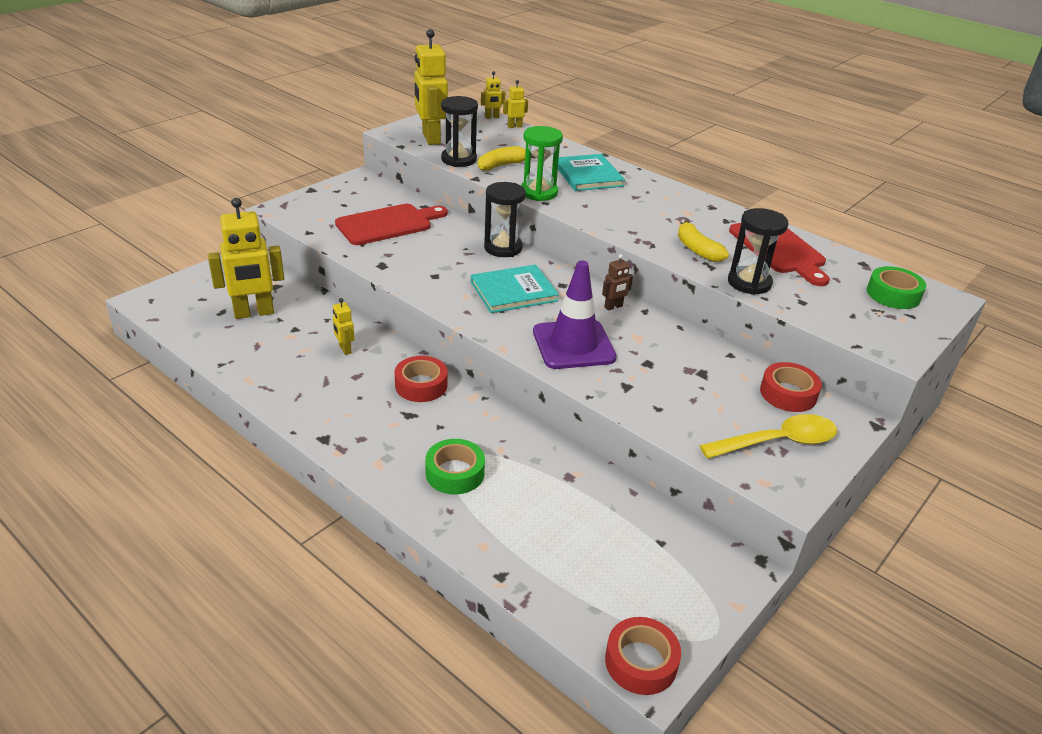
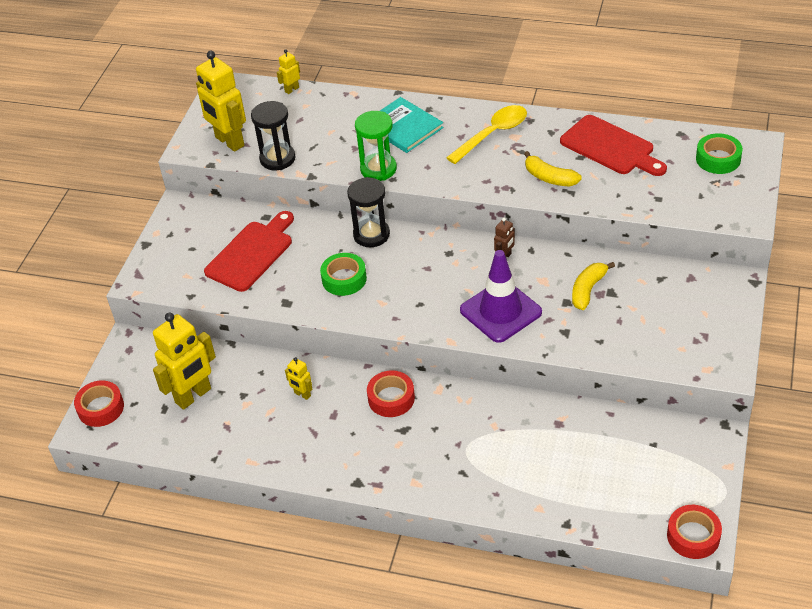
camera: 20 degrees left, 10 degrees up
(455, 473) = (476, 462): green tape -> green tape (344, 279)
(492, 117) = (261, 86): yellow robot -> none
(502, 165) = (321, 149): yellow banana -> yellow banana (588, 290)
(513, 291) = (415, 279): turquoise book -> none
(749, 283) = (609, 197): black hourglass -> none
(778, 442) = (697, 330): yellow spoon -> yellow spoon (493, 134)
(788, 394) = (681, 282): red tape -> red tape (101, 408)

